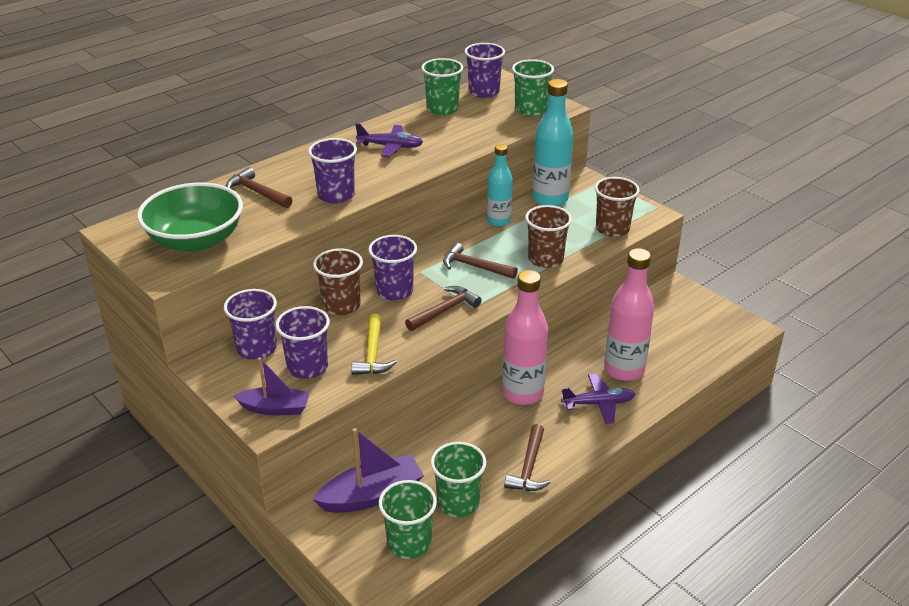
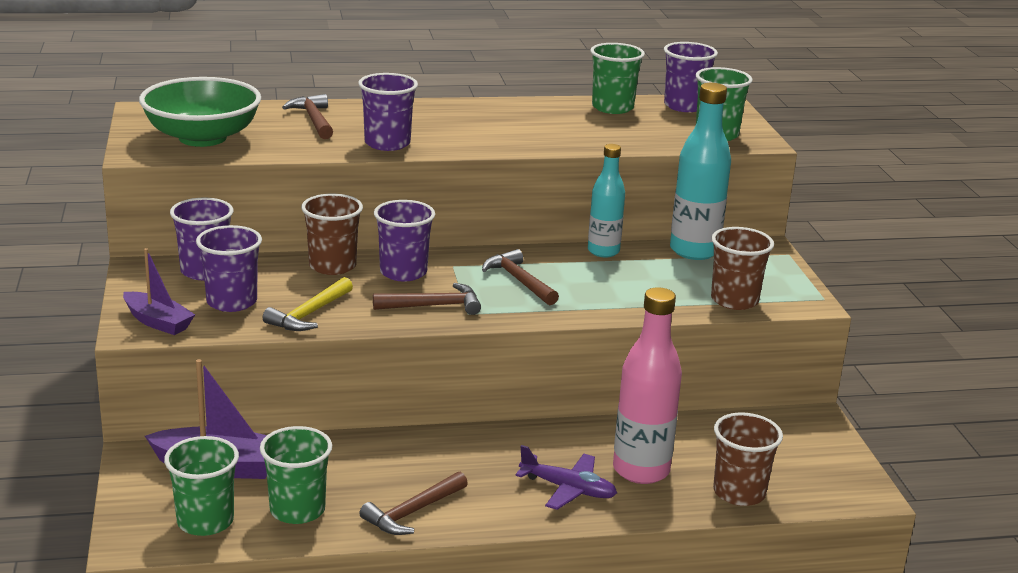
camera: 30 degrees right, 10 degrees down
(390, 146) = (505, 122): purple plane -> none
(522, 393) = (490, 445): pink bottle -> none
(545, 259) = (611, 301): brown cup -> brown cup (739, 493)

